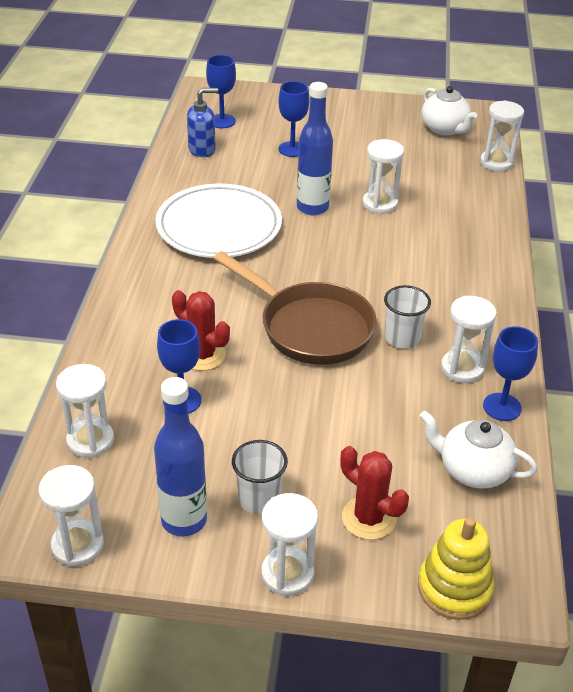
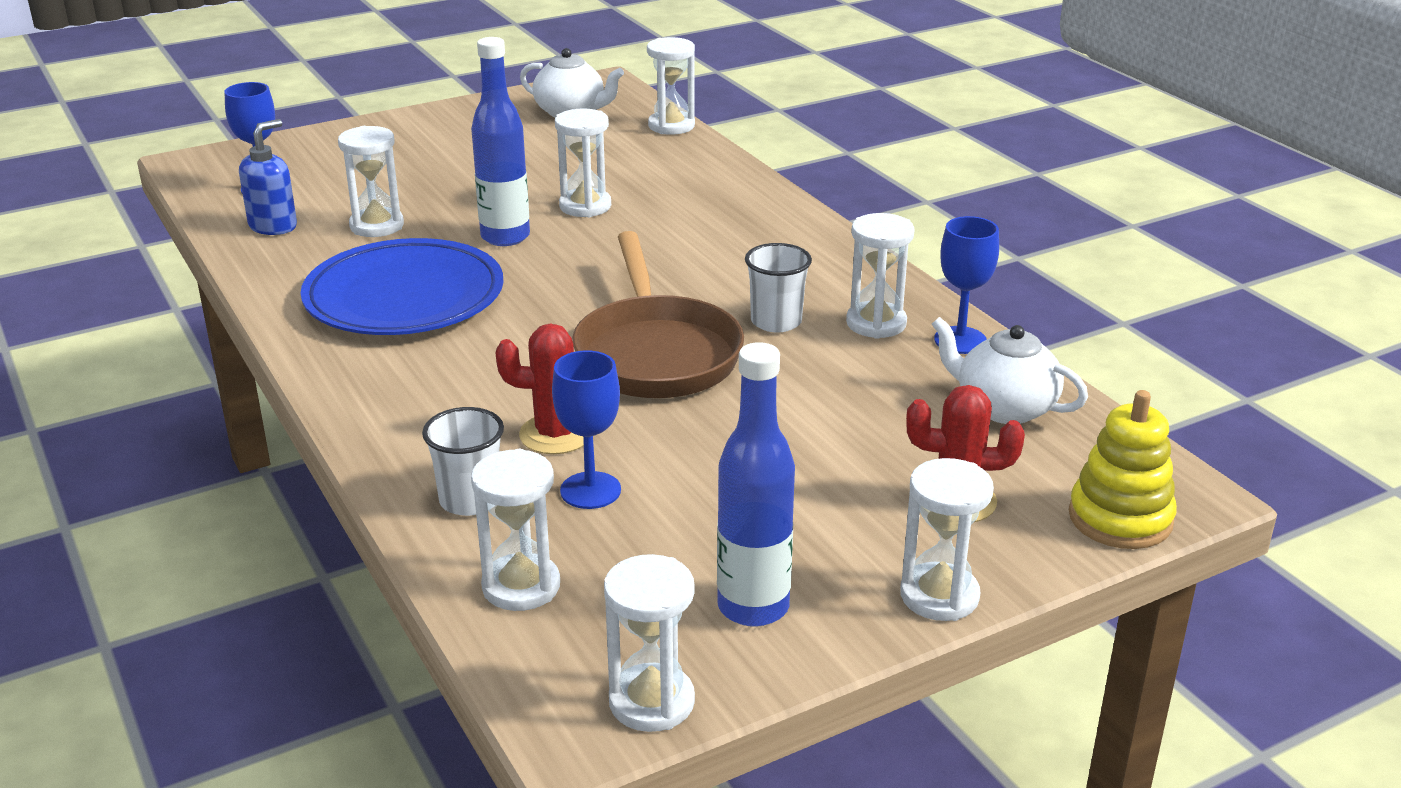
camera: 35 degrees left, 10 degrees down
(219, 227) = (404, 297): white plate -> blue plate
(253, 171) = (377, 226): none -> white hourglass
(259, 499) = (814, 542): white cup -> white cup (470, 500)
(292, 149) = (401, 188): blue goblet -> none
(310, 327) = (655, 353): brown pan -> brown pan turned 75 degrees clockwise
(473, 470) = (1004, 408): white teapot -> white teapot turned 45 degrees clockwise

